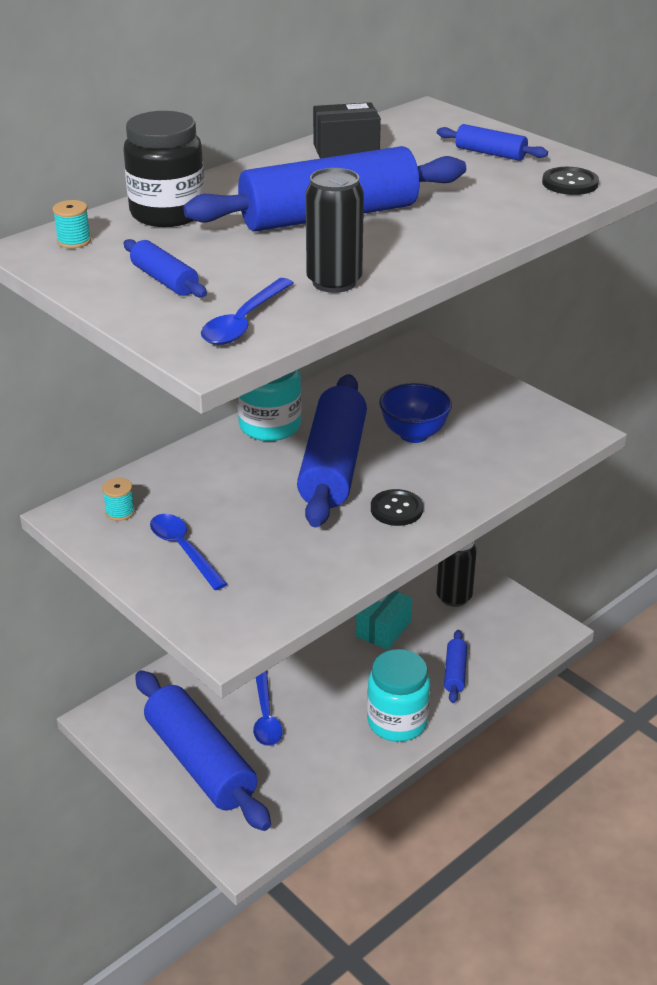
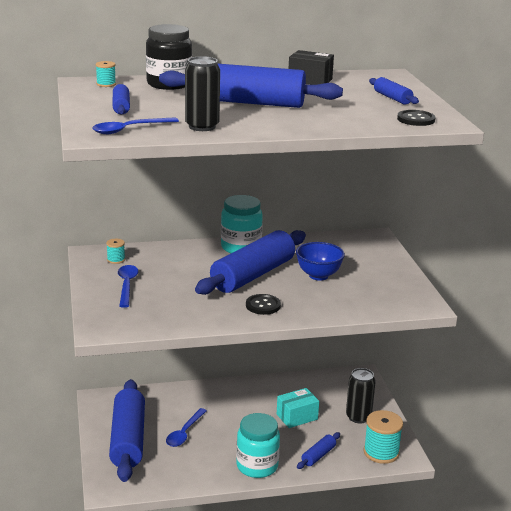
camera: 30 degrees right, 10 degrees down
(519, 634) = (381, 452): none -> turquoise spool

